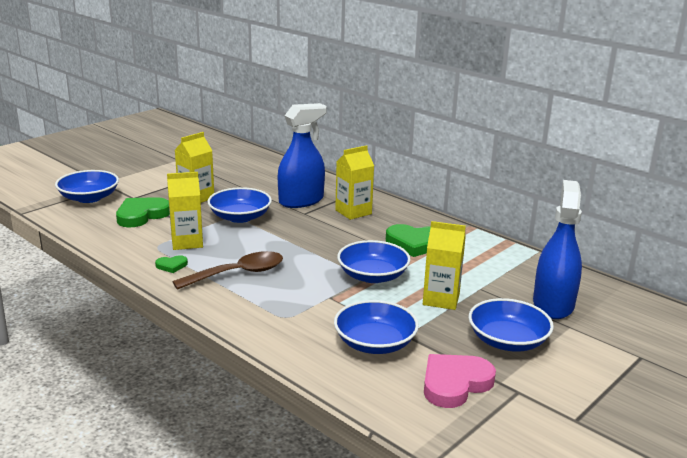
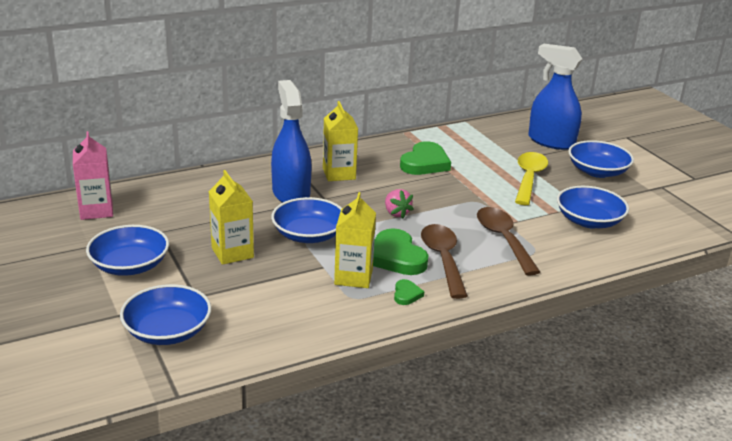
camera: 70 degrees left, 5 degrees up
(142, 215) = (257, 297): green heart -> green heart (396, 257)
(224, 152) = (96, 210): none -> pink carton
(294, 298) = (503, 239): none -> brown spoon
(304, 244) = (396, 213): none -> pink strawberry
(372, 276) = (477, 196): blue bowl -> blue bowl (130, 265)
(441, 299) = (529, 178): yellow carton -> yellow spoon
(455, 383) = (649, 205): pink heart -> none

